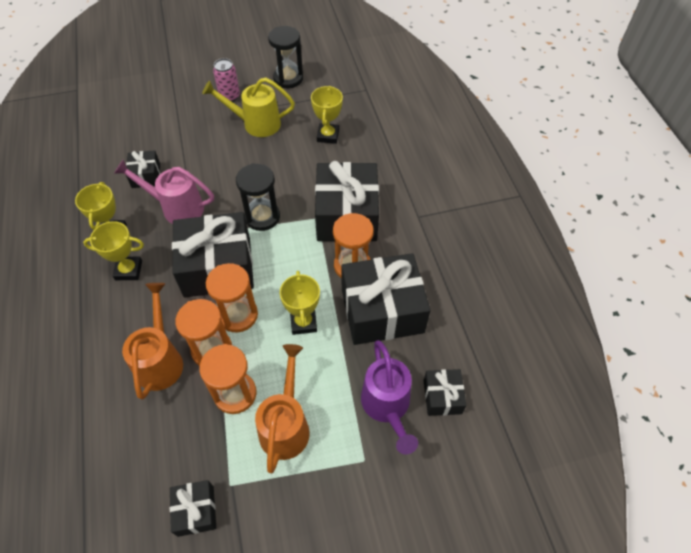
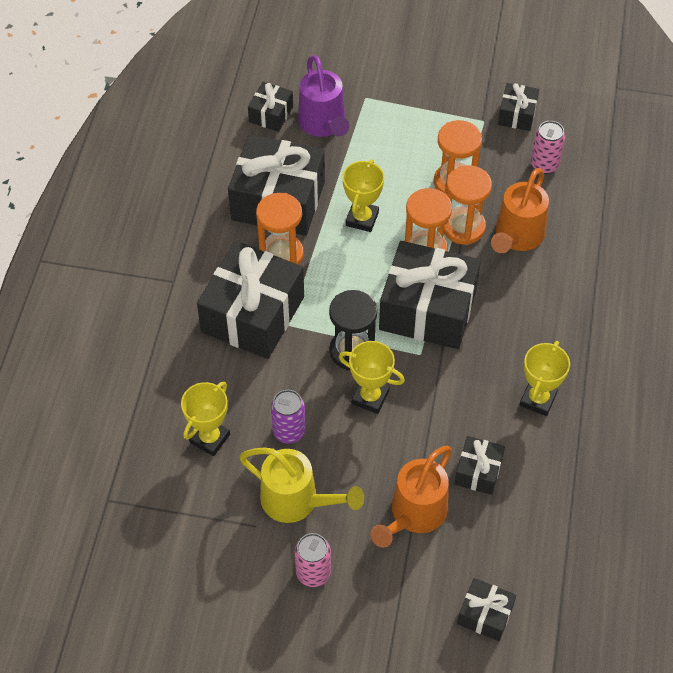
camera: 155 degrees left, 0 degrees up
(122, 109) = (485, 615): none -> black gift
(128, 270) = (529, 344): yellow trophy -> yellow trophy (370, 397)
(151, 453) = (544, 165): none -> pink can
(177, 208) = (451, 405): pink watering can -> none
(280, 155) = (289, 431): none -> purple can
(286, 425) = (419, 143): orange watering can -> orange watering can (414, 515)
(288, 78) = (208, 573): black hourglass -> none
(387, 406) = (323, 125): purple watering can -> purple watering can turned 150 degrees clockwise

